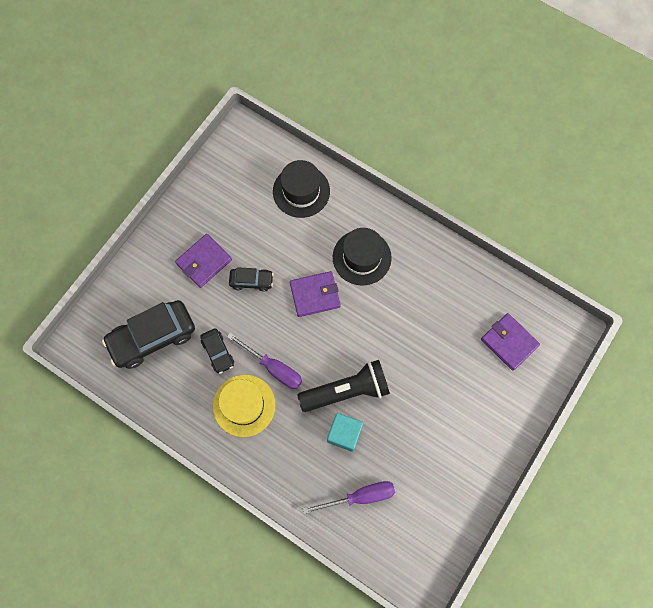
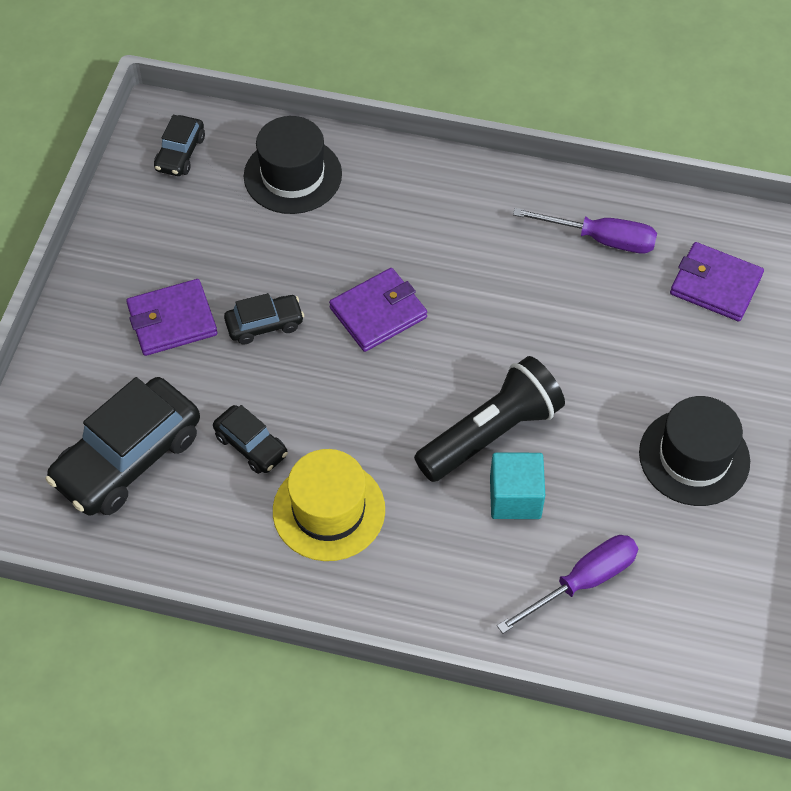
camera: 20 degrees left, 15 degrees down
(204, 262) = (172, 321): purple wallet -> purple wallet turned 45 degrees clockwise
(245, 156) = (180, 153): none -> black car
(273, 367) = (355, 438): purple screwdriver -> purple screwdriver (601, 239)
(362, 257) = (431, 238): black hat -> black hat (694, 457)

